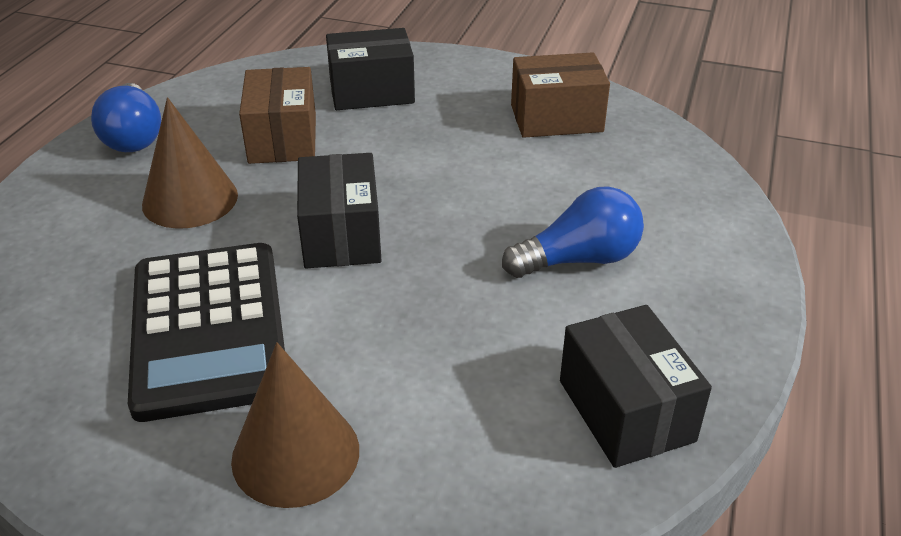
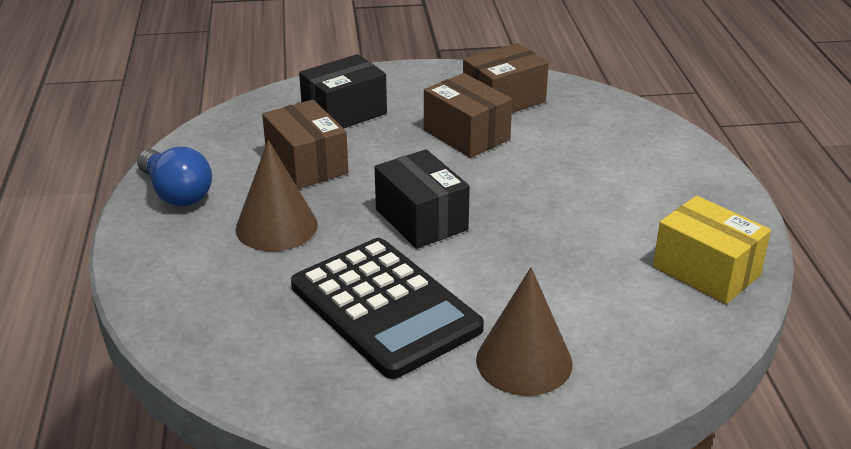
camera: 25 degrees left, 5 degrees down
(479, 149) = (466, 135): none -> brown box
(578, 259) = (601, 190): blue light bulb -> none
(626, 410) = (706, 271): black box -> yellow box

